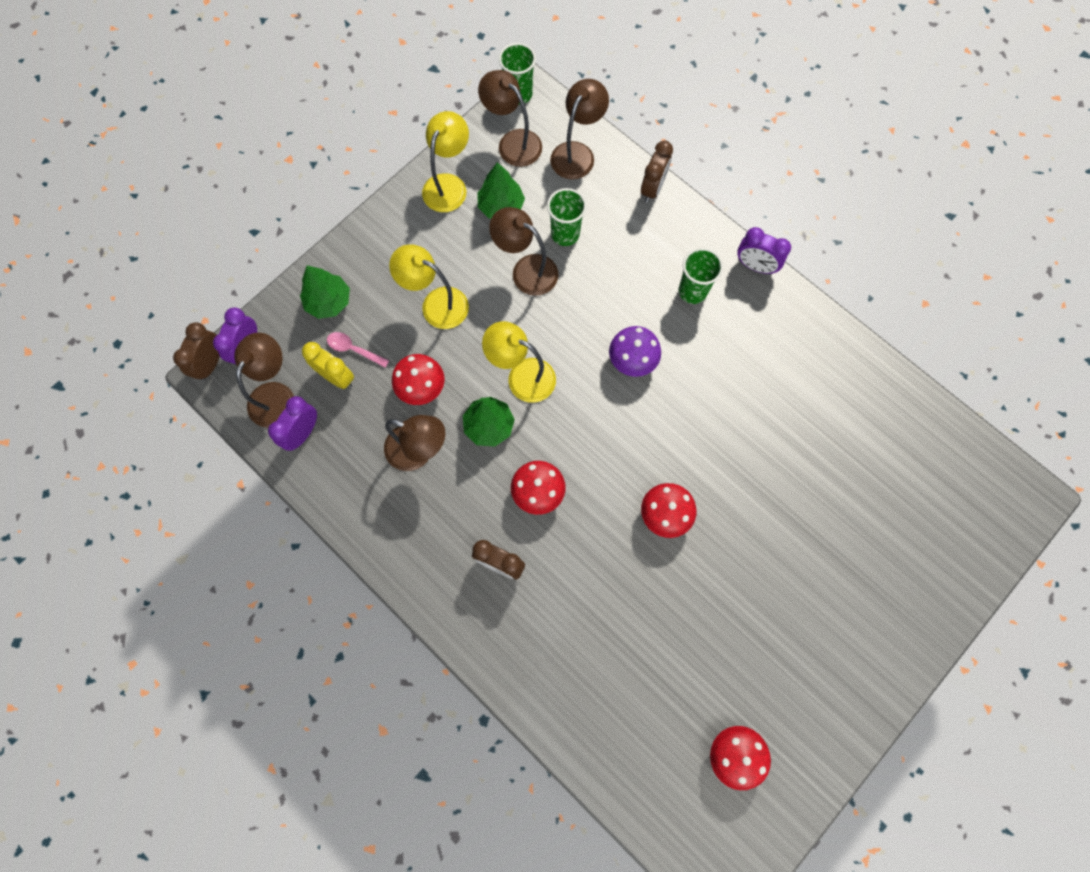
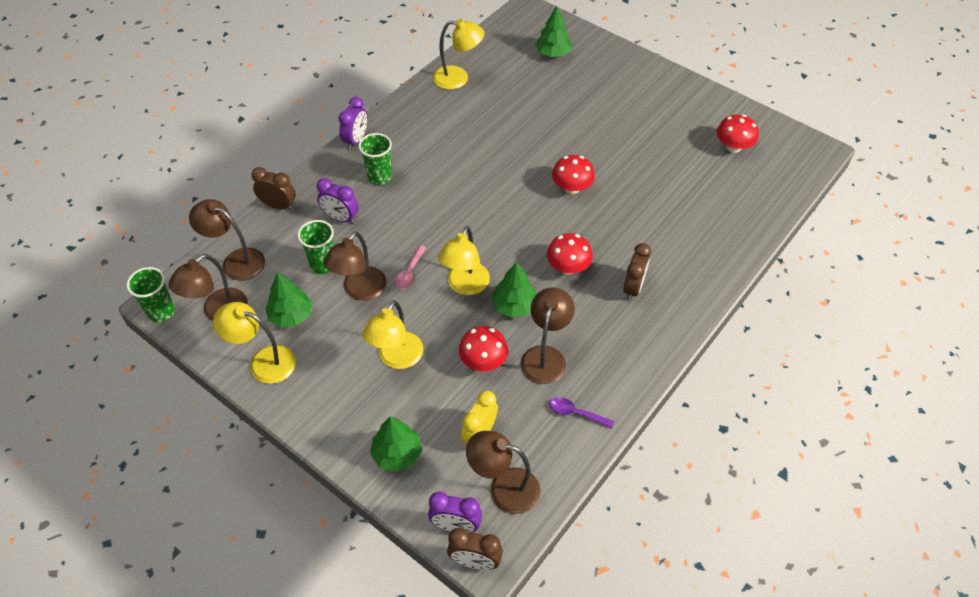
camera: 95 degrees left, 20 degrees down
(303, 433) = (541, 456): purple clock -> purple clock (341, 218)
(345, 474) = (576, 413): none -> purple spoon
(354, 349) = (449, 423): pink spoon -> pink spoon (410, 272)
(632, 360) = (444, 212): purple mushroom -> none
(872, 391) = (458, 78): none -> yellow lamp
(931, 524) = (553, 53): none -> green tree

